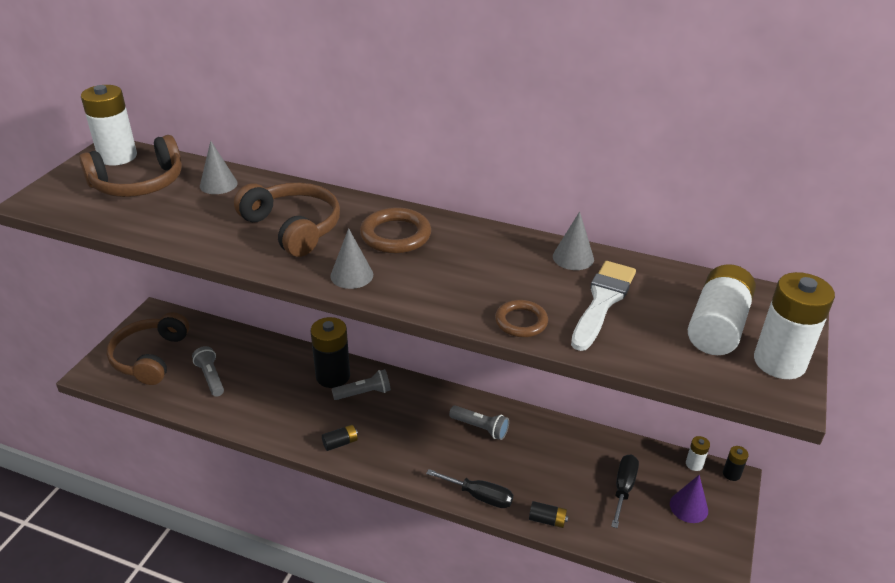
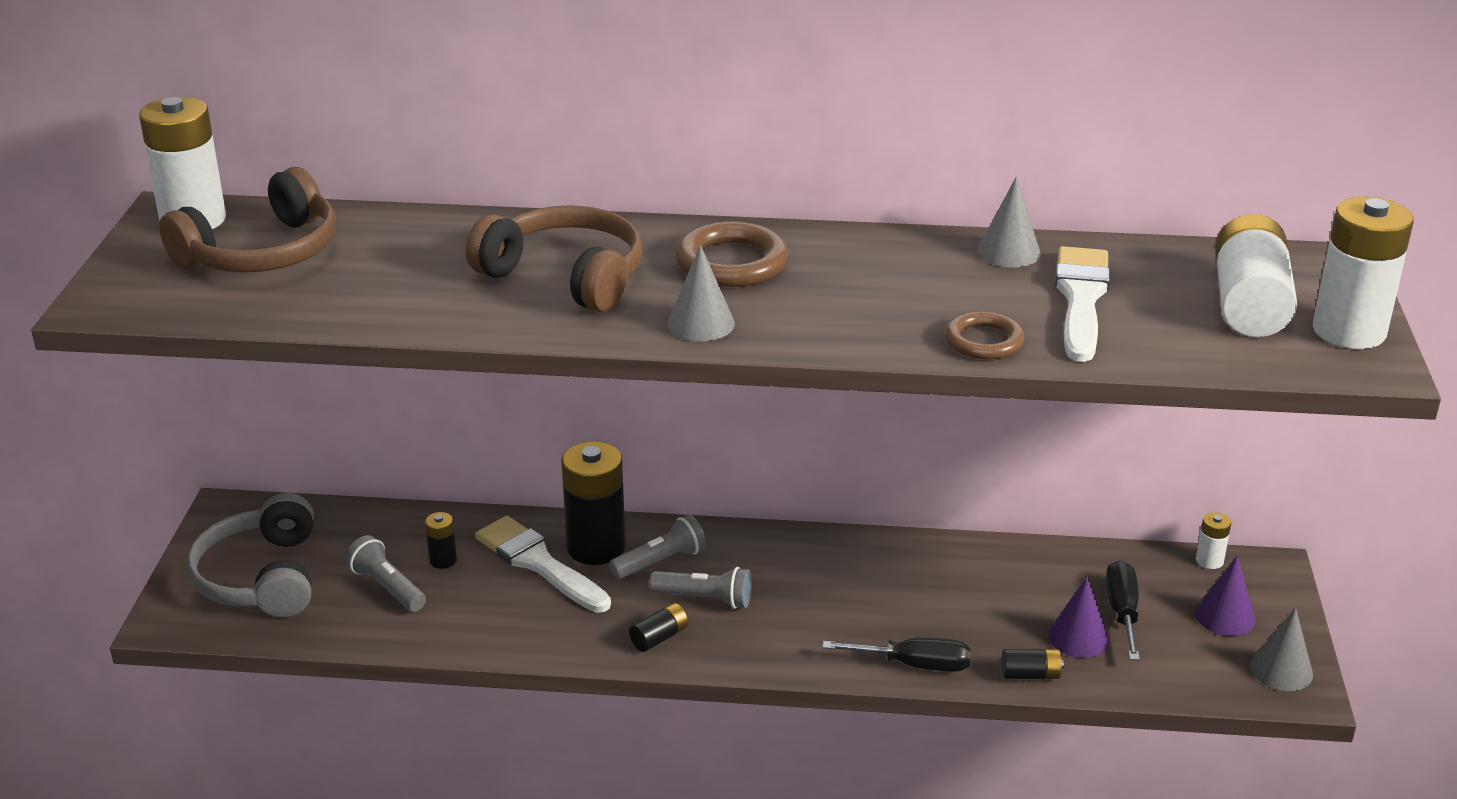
camera: 15 degrees left, 5 degrees down
(150, 357) = (260, 577): brown headphones -> grey headphones
(218, 184) = (398, 235): grey cone -> grey cone (1281, 670)
(297, 380) = (539, 563): none -> white brush
(480, 428) = (870, 574): grey flashlight -> grey flashlight (704, 599)
(588, 500) = (1078, 637): none -> purple cone
(731, 474) = (1267, 563): black battery -> black battery (443, 560)

